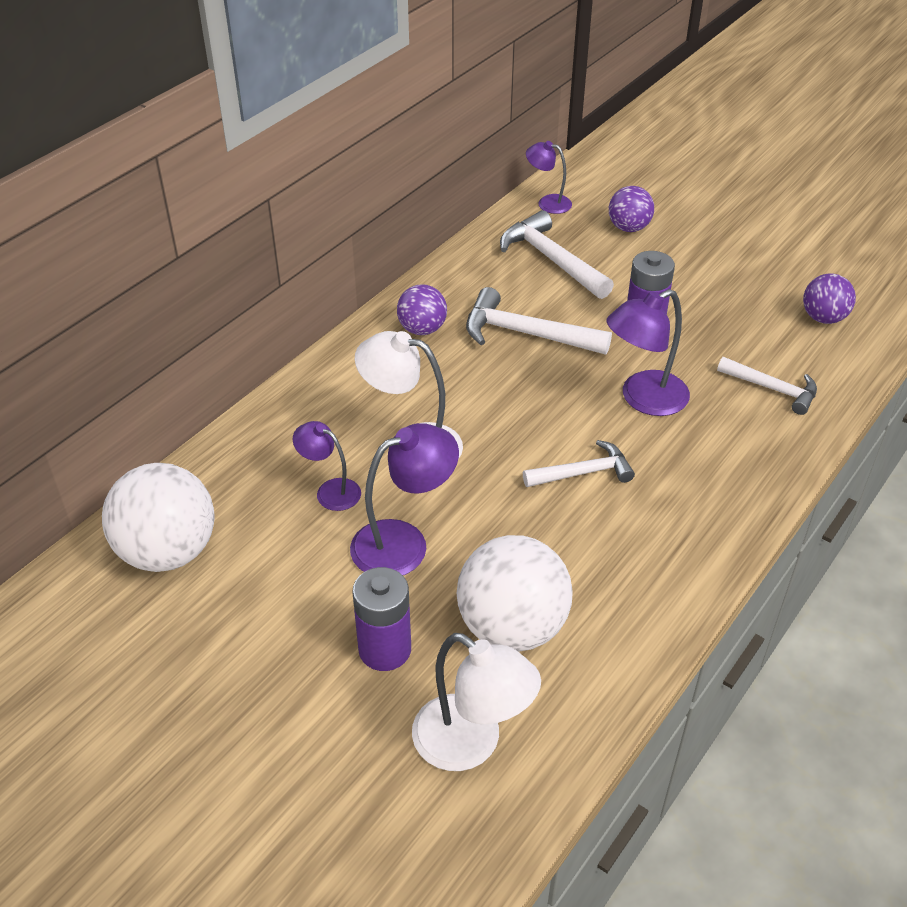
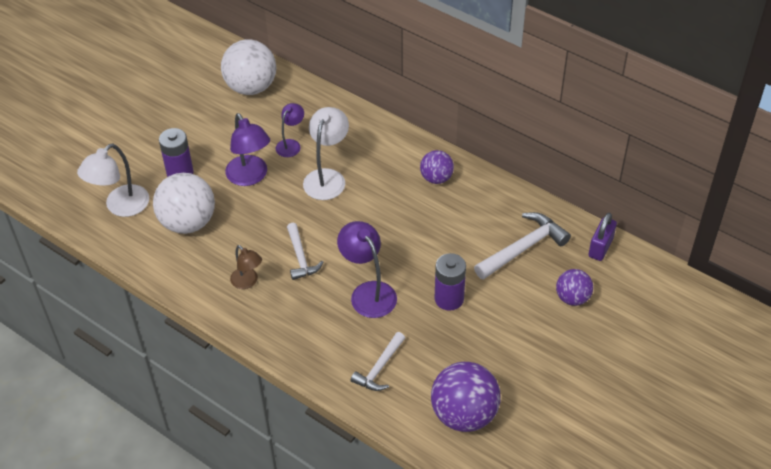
camera: 90 degrees right, 5 degrees up
(526, 334) = (434, 232): white hammer -> none
(547, 203) = (600, 247): purple lamp -> purple padlock
(640, 535) = (248, 282): none -> brown lamp
(823, 318) = (464, 414): purple ball -> purple ball, size x1.75

